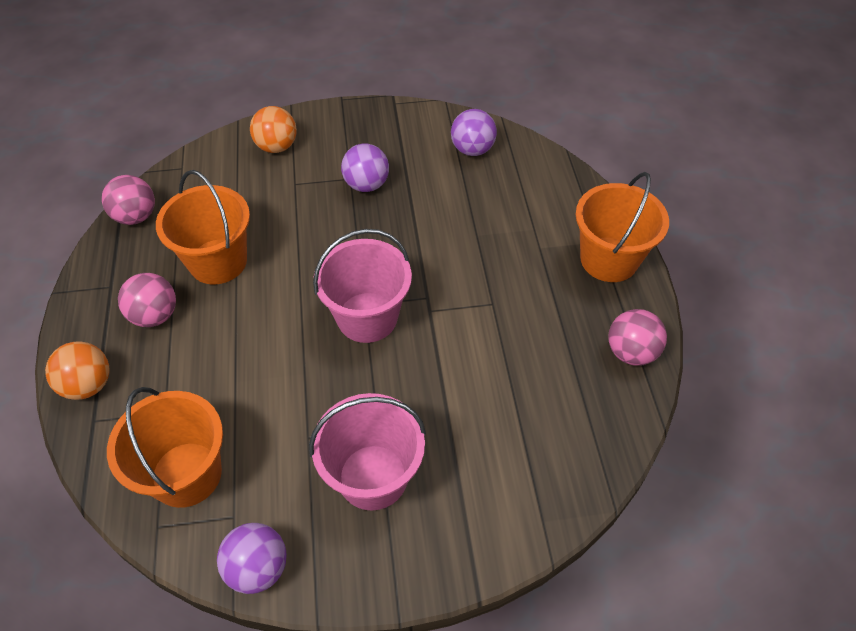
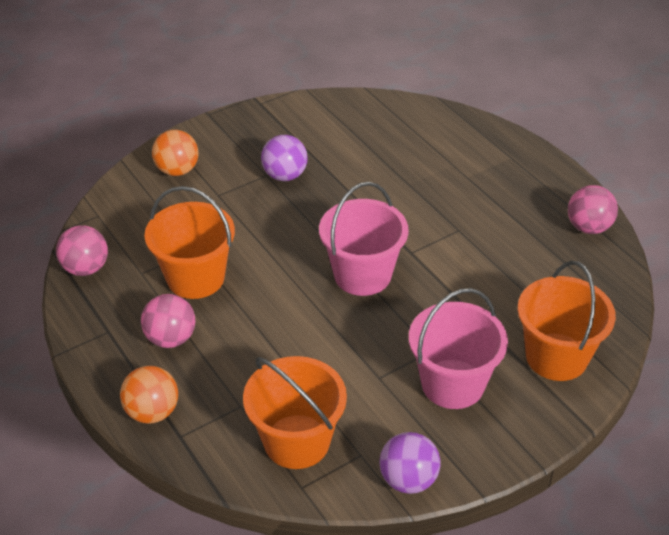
camera: 25 degrees left, 10 degrees down
(472, 149) = (358, 120): purple ball -> none
(609, 259) = (527, 168): orange bucket -> orange bucket (556, 357)

